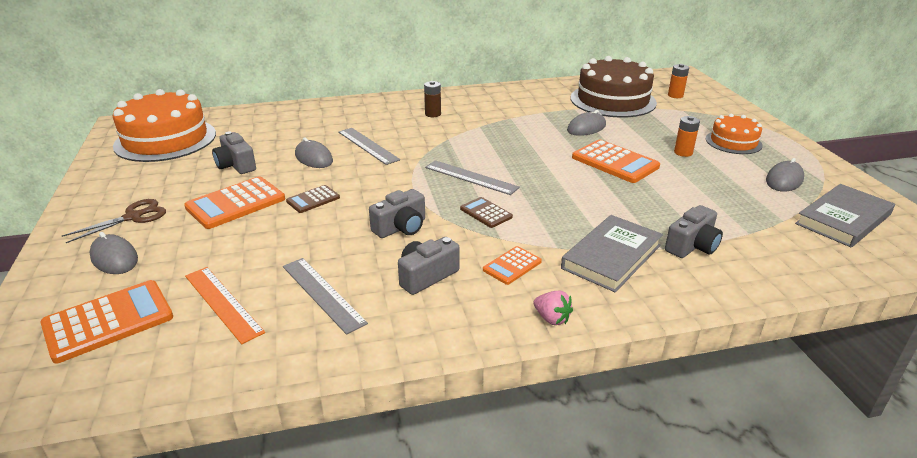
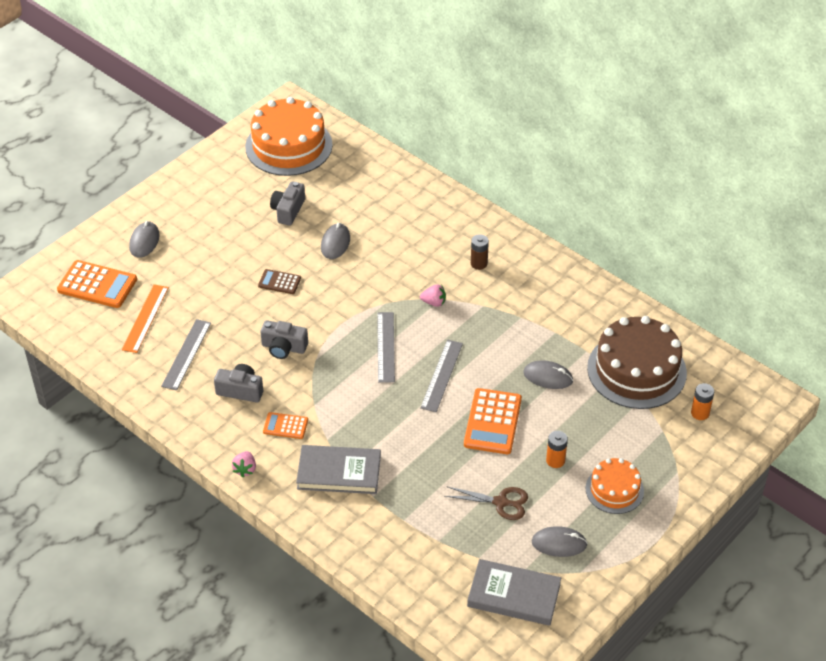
camera: 55 degrees right, 15 degrees up
(133, 217) = (187, 214): brown scissors -> brown scissors (500, 502)
(236, 203) = (242, 248): orange calculator -> none
(368, 145) = (383, 260): grey ruler -> grey ruler (441, 375)
(448, 142) = (434, 302): none -> pink strawberry
(486, 213) = (340, 381): brown calculator -> none
(692, 246) = (390, 512): grey camera -> none

